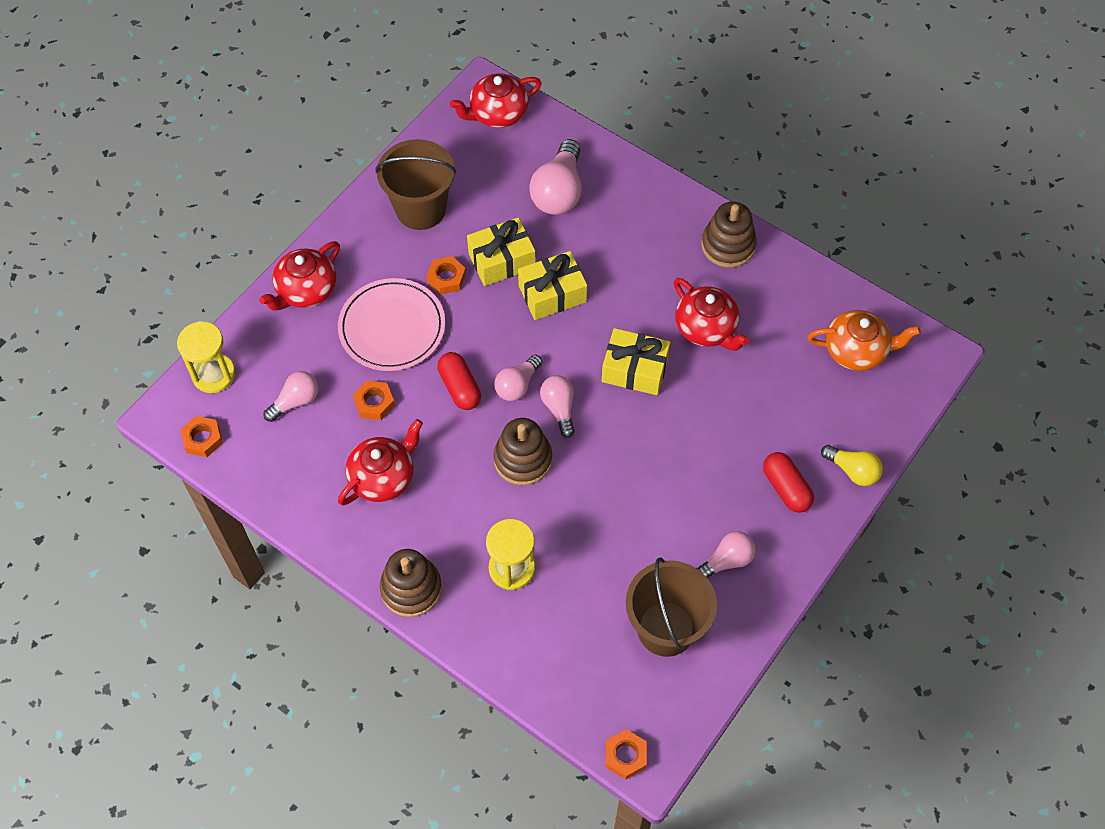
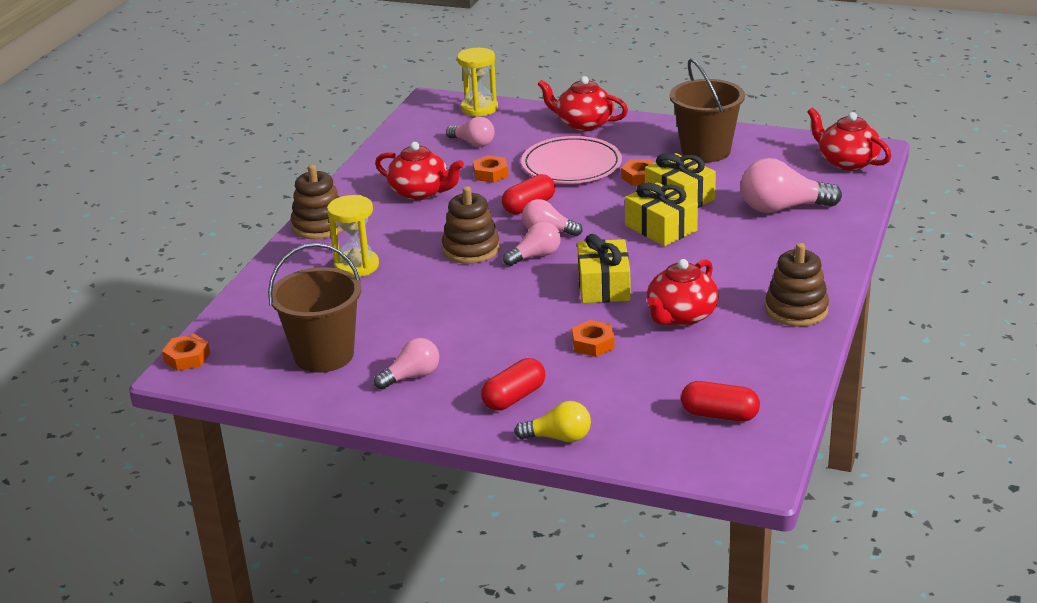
camera: 75 degrees right, 30 degrees down
(203, 439) = (418, 118): orange nut -> orange nut (593, 344)
(727, 561) = (412, 376): pink light bulb -> pink light bulb turned 75 degrees counterclockwise
(853, 471) = (559, 437): yellow light bulb -> yellow light bulb turned 105 degrees counterclockwise
(856, 350) = (719, 415): orange teapot -> red capsule

